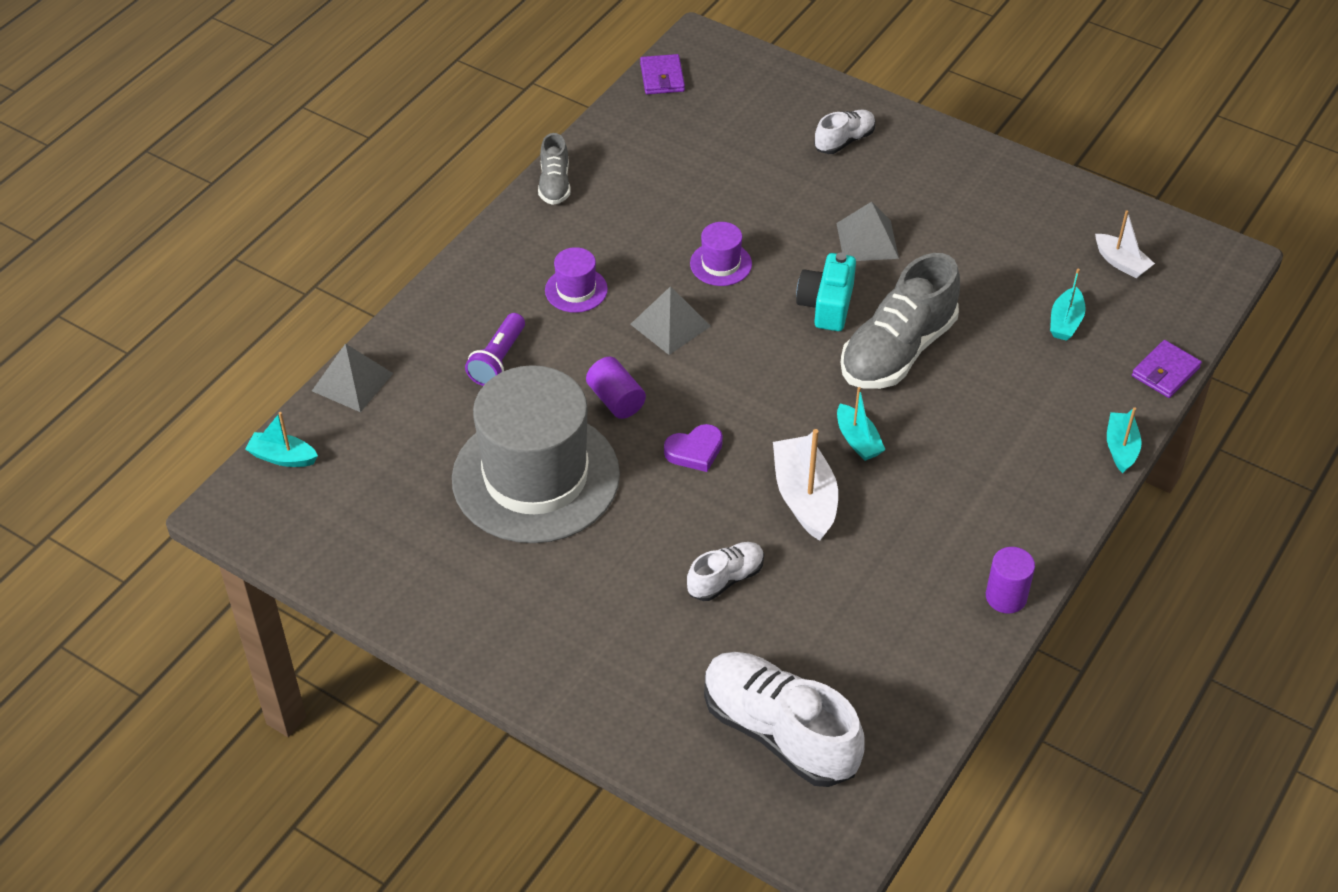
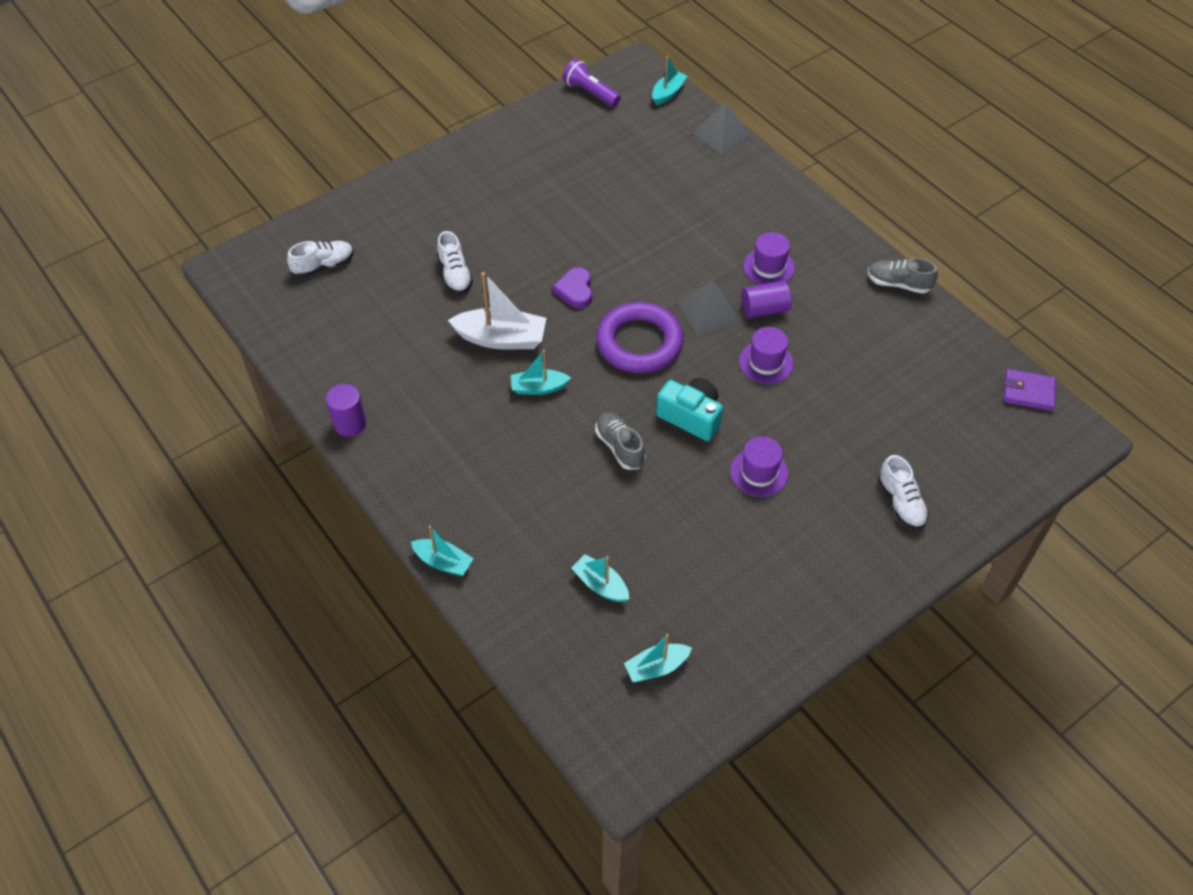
camera: 110 degrees right, 5 degrees up
(498, 360) = (712, 208): purple flashlight -> purple flashlight (590, 93)
(535, 477) = (593, 203): grey hat -> none
(616, 400) = (644, 261): purple cylinder -> purple cylinder (764, 309)
(746, 372) = (639, 343): none -> purple ring
(779, 732) = (323, 266): white shoe -> white shoe, size x0.51
(867, 240) = (759, 472): grey pyramid -> purple hat
(897, 351) = (620, 447): grey shoe -> grey shoe, size x0.51
(1121, 263) = (656, 667): white boat -> turquoise boat
(1165, 372) = (508, 638): purple wallet -> none

